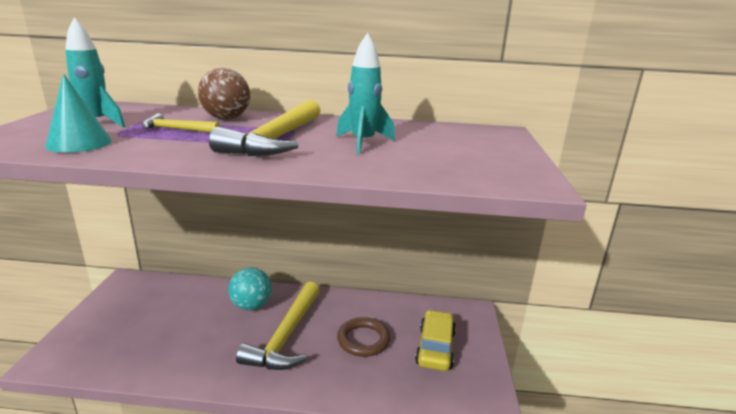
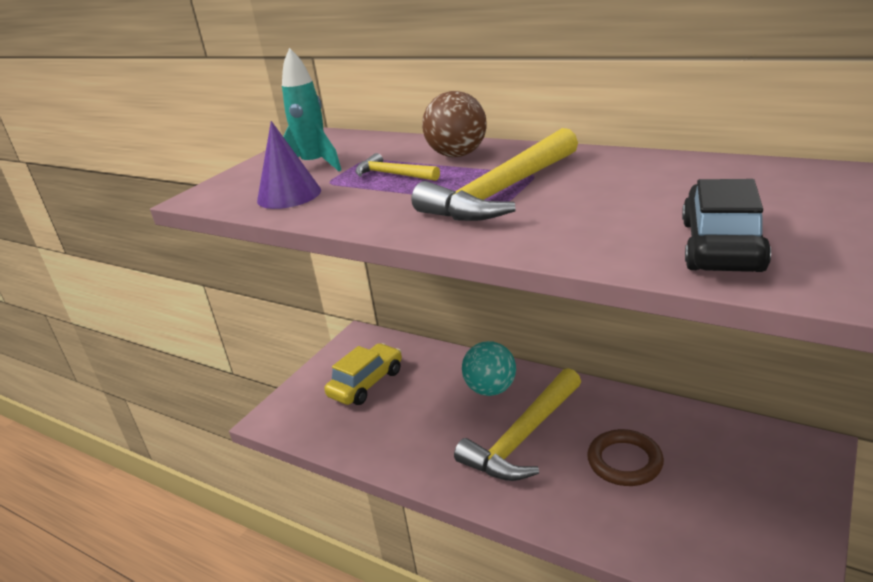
camera: 30 degrees right, 5 degrees up
(79, 143) = (289, 195): turquoise cone -> purple cone
(363, 143) = (618, 199): turquoise rocket -> none
(435, 348) = (729, 493): yellow car -> yellow car (366, 383)
(445, 166) = (721, 246): none -> black car

